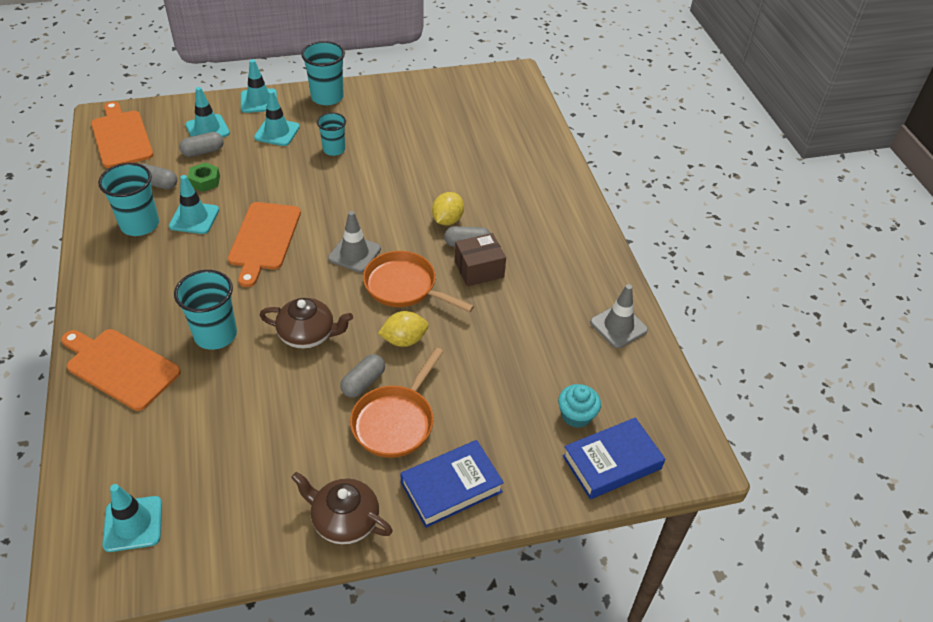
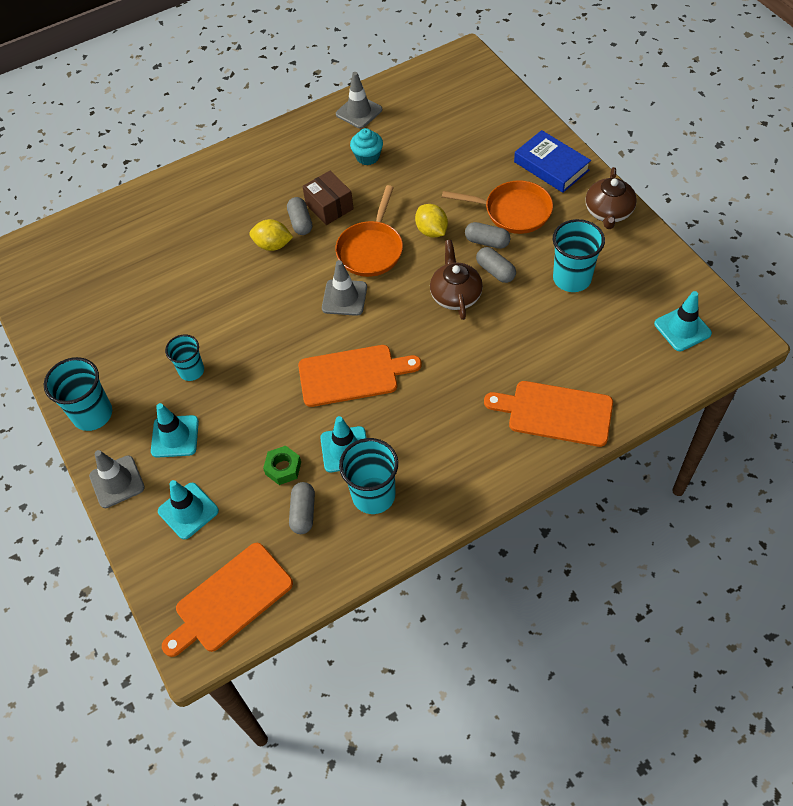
camera: 100 degrees left, 10 degrees up
(120, 367) = (555, 413): orange cutting board -> orange cutting board turned 90 degrees clockwise
(203, 152) = (232, 495): grey capsule -> grey capsule (495, 271)
(215, 335) = (486, 360): turquoise cup -> turquoise cup (572, 278)
(259, 101) = (117, 482): turquoise traffic cone -> grey traffic cone
(576, 415) = (456, 118): turquoise cupcake -> turquoise cupcake (367, 157)
(612, 462) = (487, 94): blue book -> none

